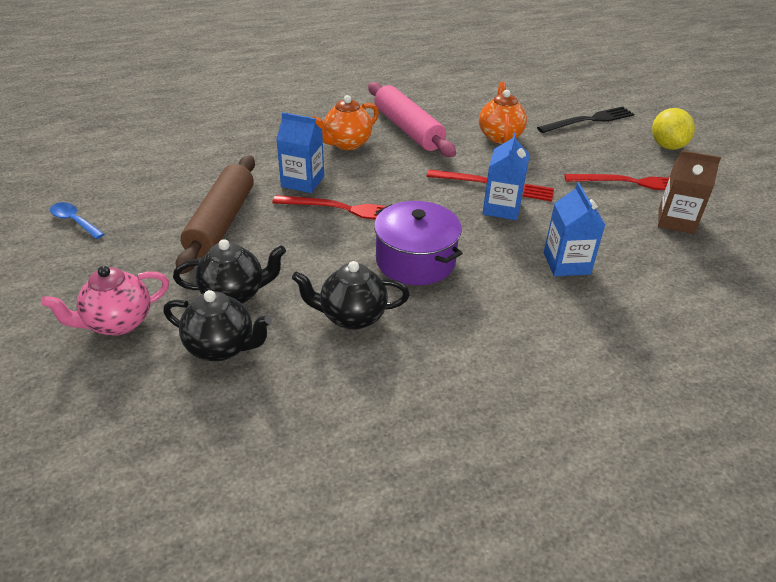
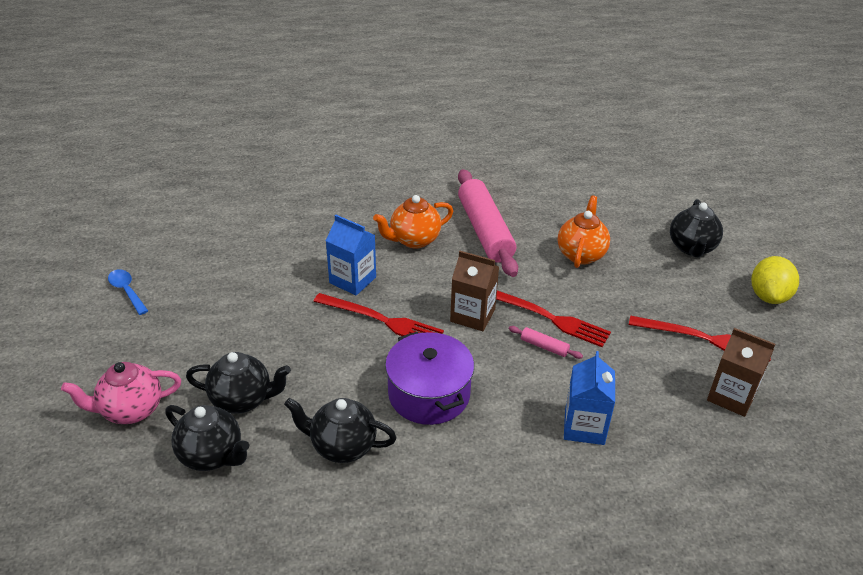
camera: 15 degrees right, 0 degrees up
(222, 222) = (259, 315): brown rolling pin -> none
(427, 193) = (472, 315): none -> brown carton
(501, 208) = (544, 346): blue carton -> pink rolling pin
(589, 120) = (692, 248): black fork -> black teapot

